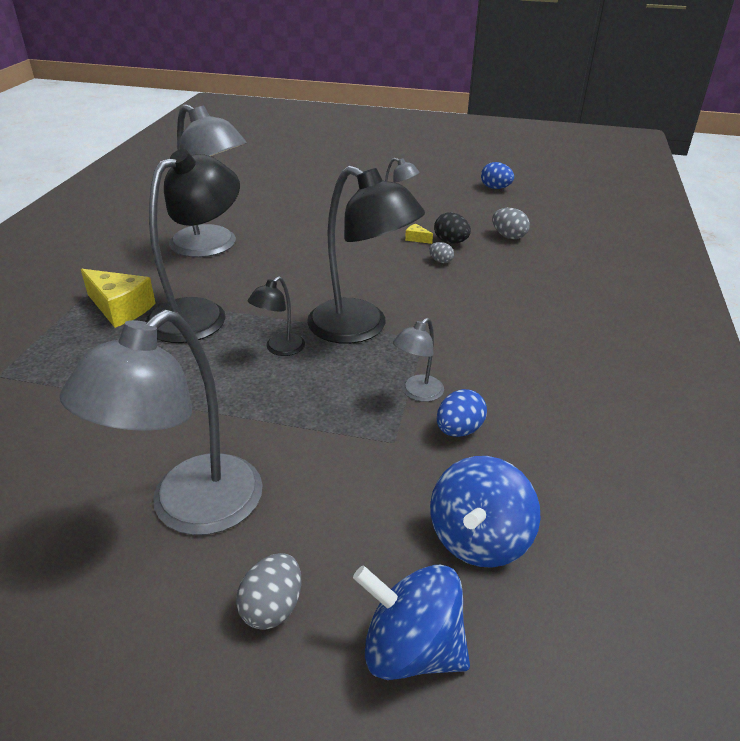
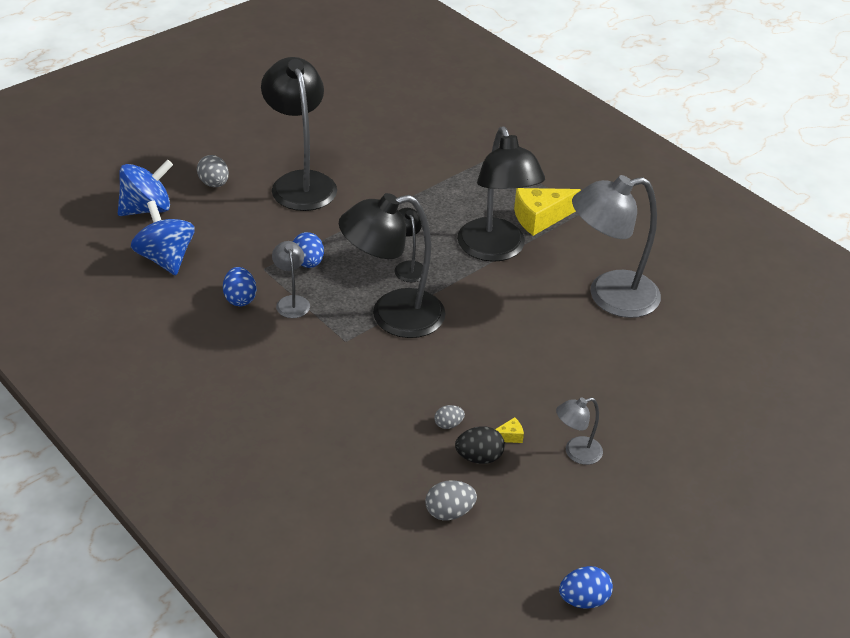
camera: 125 degrees right, 5 degrees up
(190, 509) = (300, 182): grey lamp -> black lamp
(346, 414) = (308, 263): none -> blue egg

